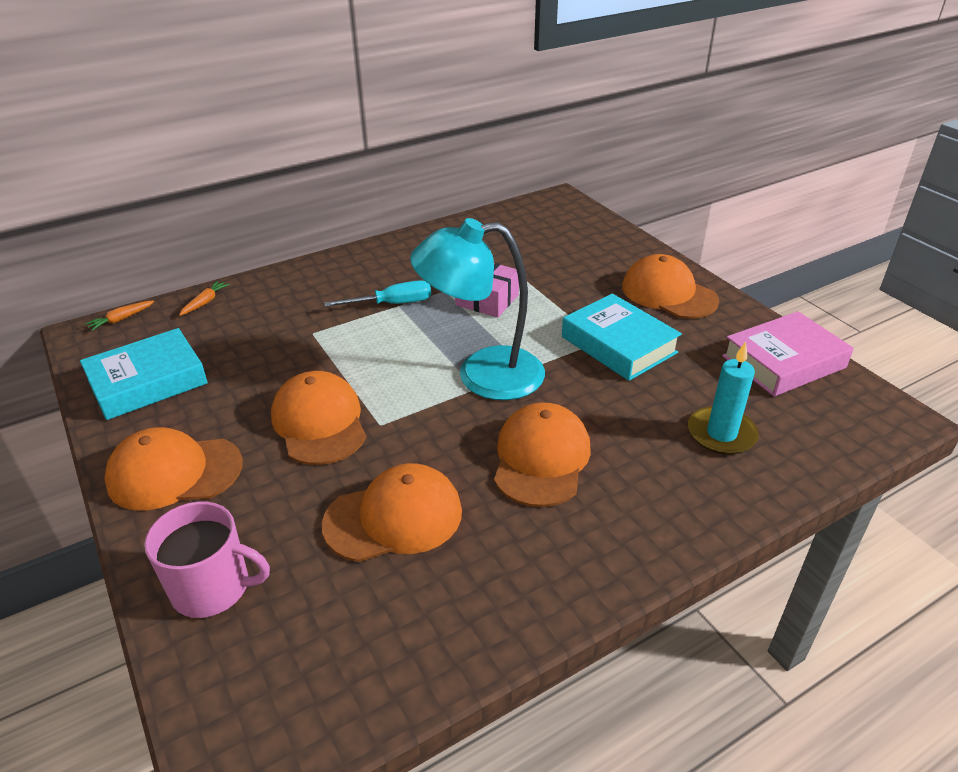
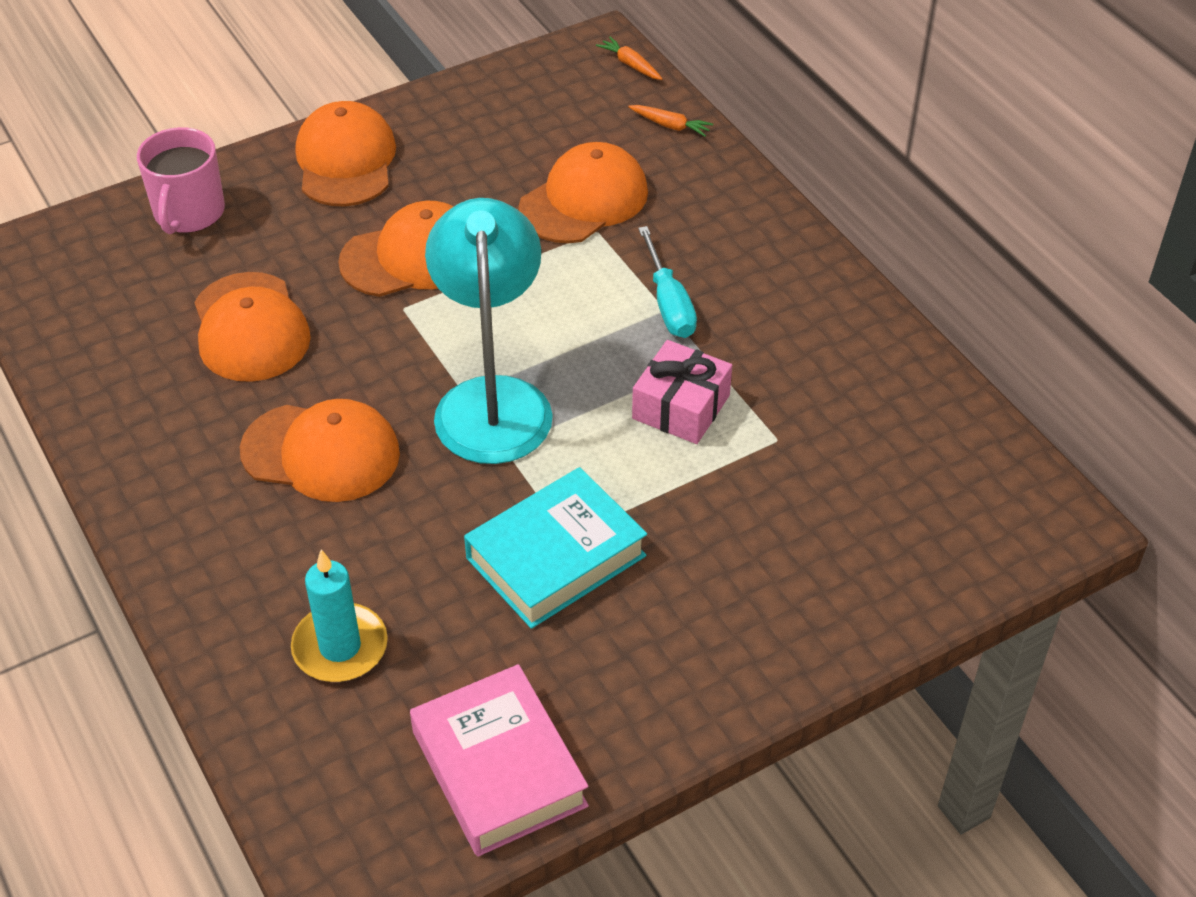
camera: 90 degrees right, 10 degrees up
(147, 382) = (501, 112): turquoise book -> none
(668, 293) = (706, 645): orange cap -> orange cap (584, 200)

